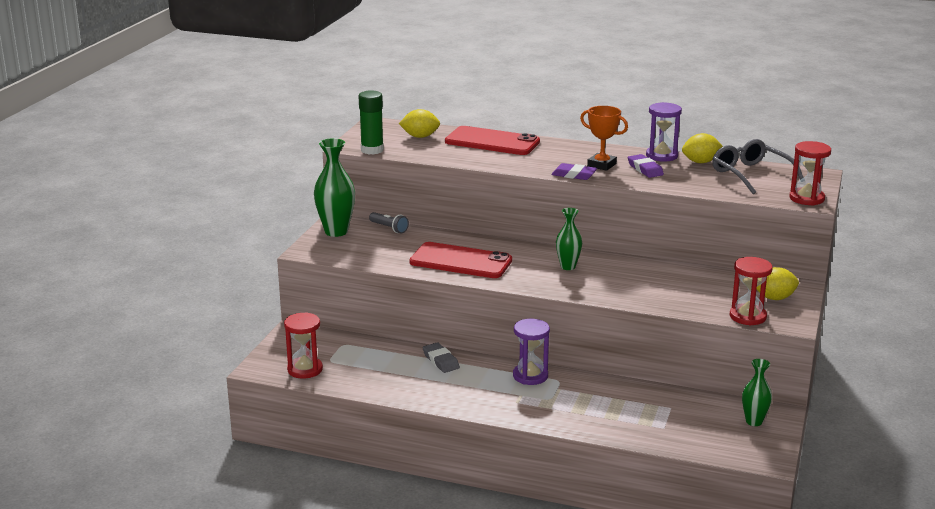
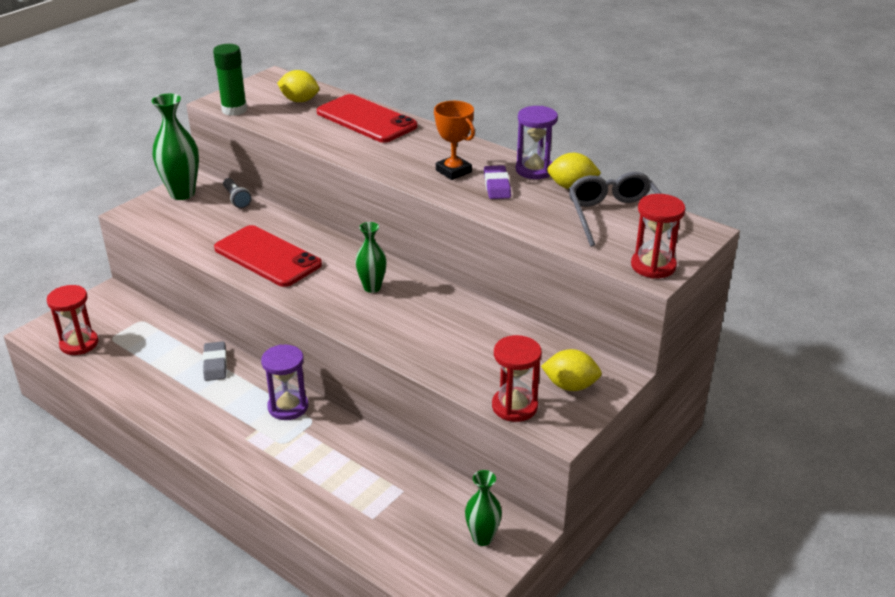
camera: 20 degrees right, 10 degrees up
(574, 175) = (409, 180): purple eraser -> none

